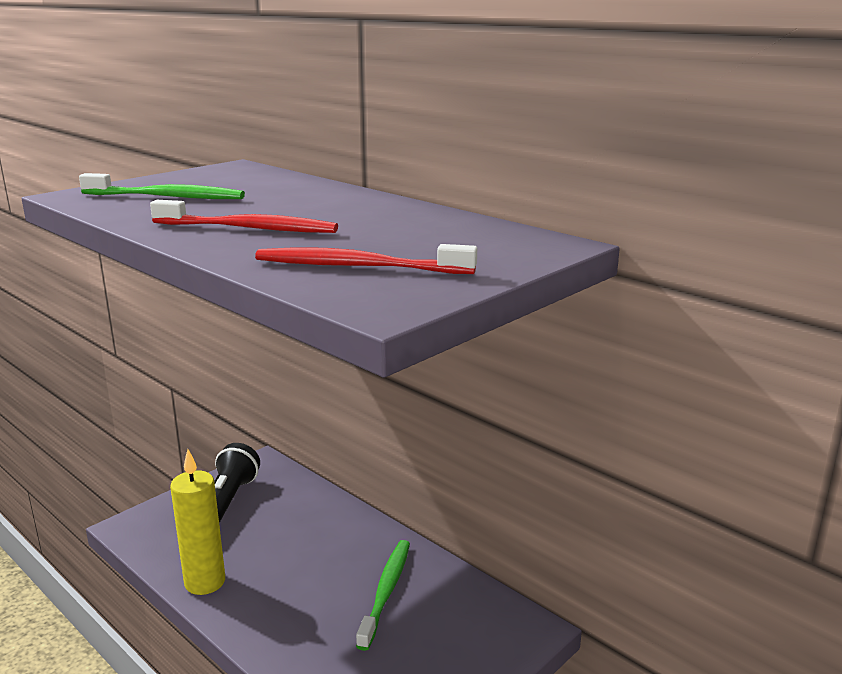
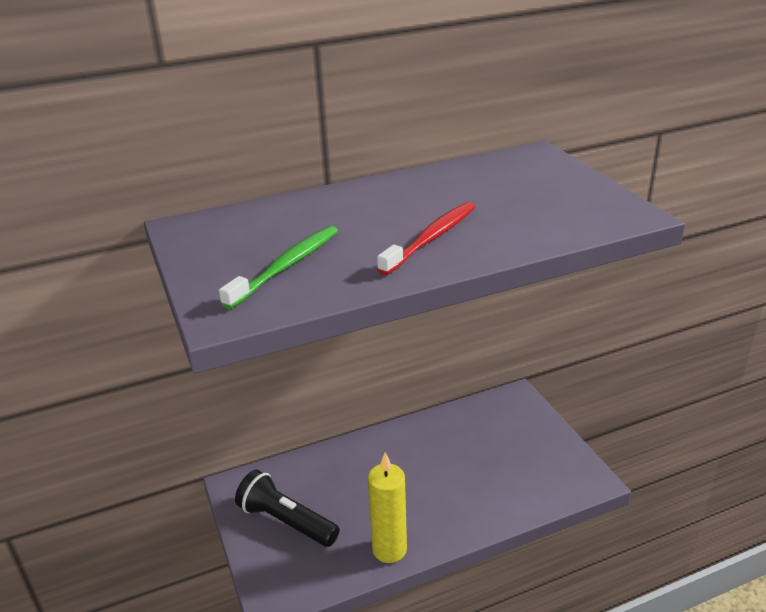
camera: 65 degrees left, 10 degrees up
(359, 267) = (555, 211): red toothbrush -> none
(386, 591) = (453, 449): green toothbrush -> none

